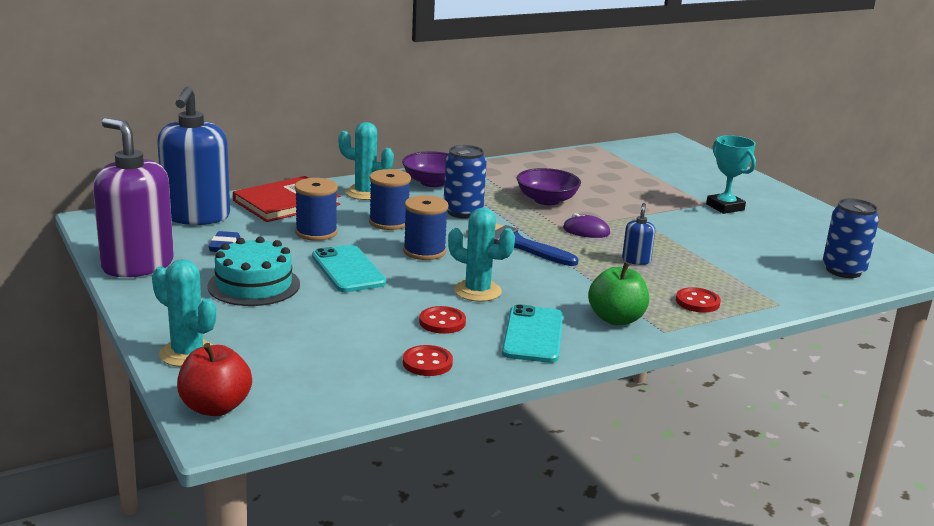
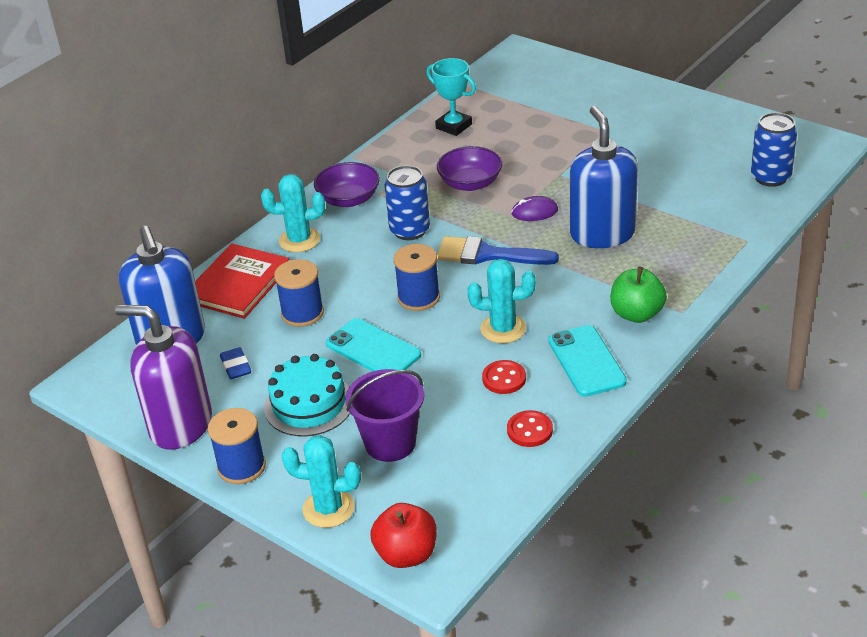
camera: 20 degrees left, 15 degrees up
(292, 330) = (390, 443): none -> purple bucket
(389, 222) = (355, 272): blue spool -> blue spool (241, 467)
(636, 260) = (602, 233): blue soap dispenser -> blue soap dispenser, size x2.38
(697, 302) = (685, 266): red button -> none
(725, 207) = (627, 130): turquoise trophy -> turquoise trophy (454, 126)

